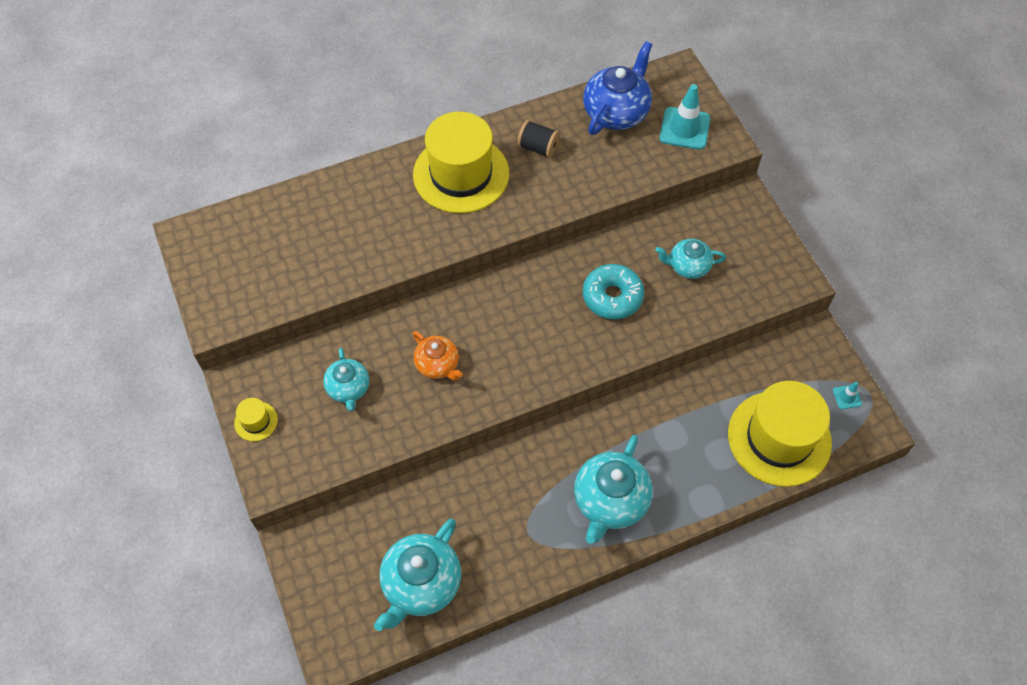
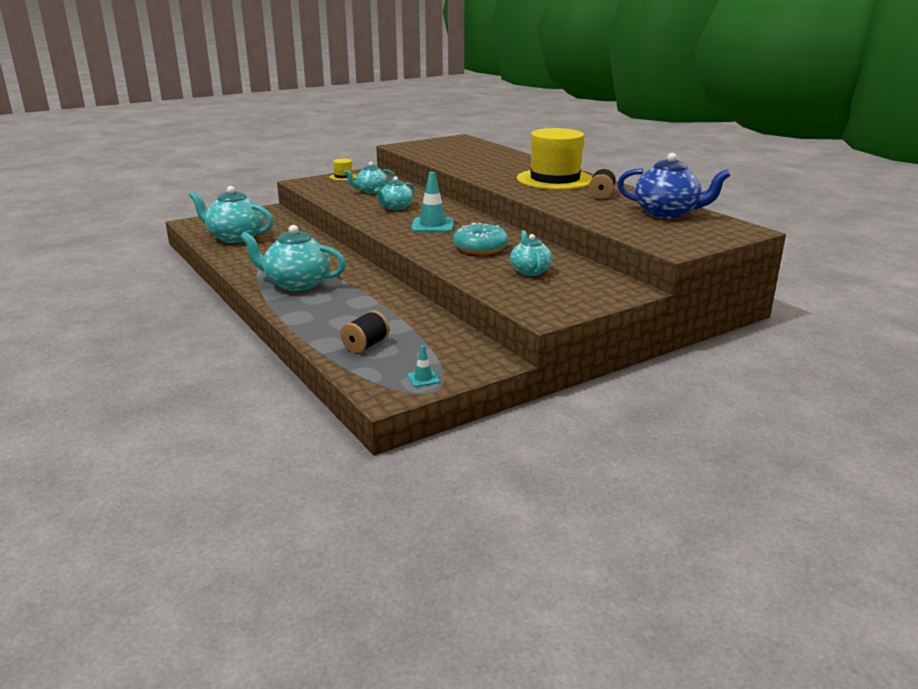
camera: 80 degrees right, 35 degrees down
(438, 365) = (395, 207): orange teapot -> turquoise teapot
(684, 128) = (675, 234): turquoise traffic cone -> turquoise traffic cone (432, 225)
(779, 438) = (365, 345): yellow hat -> black spool

